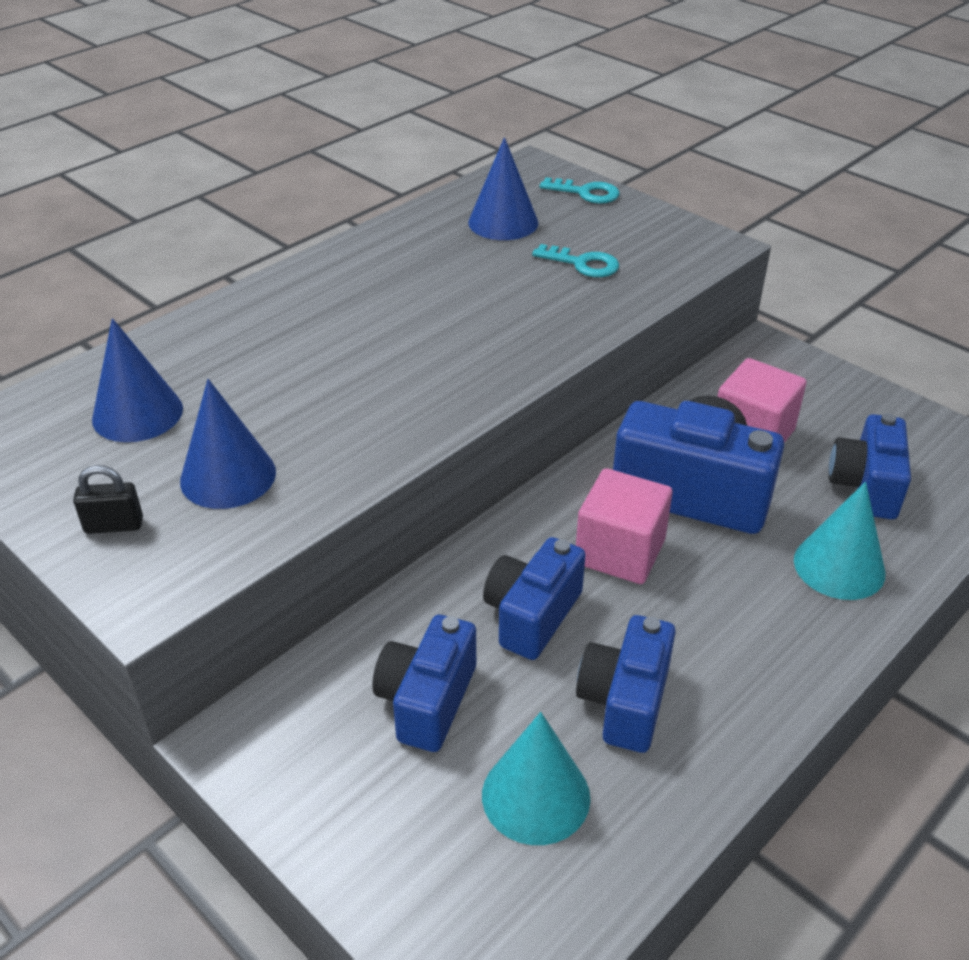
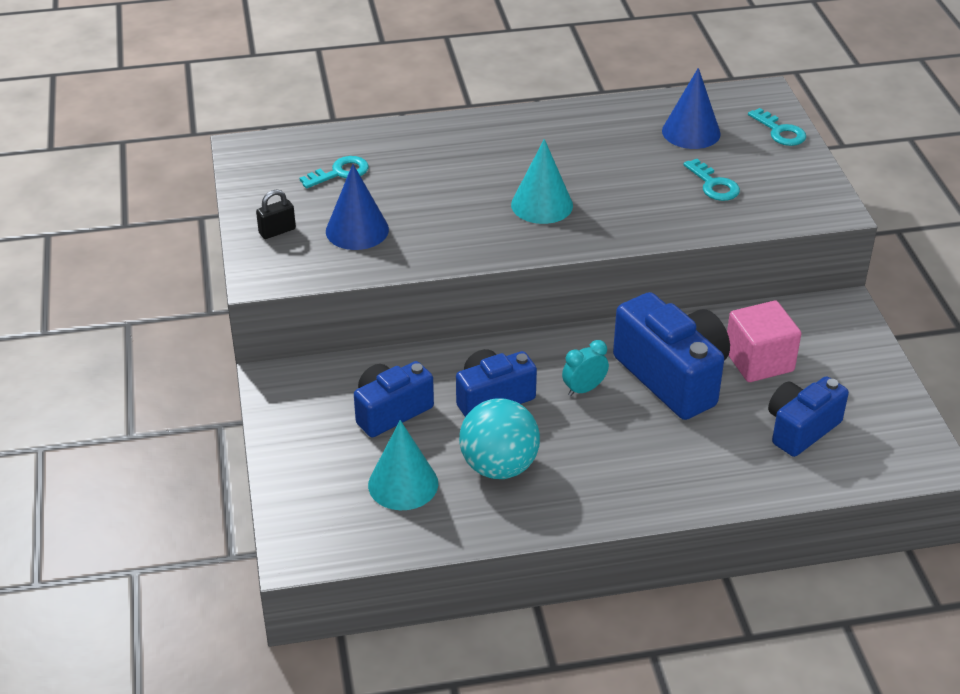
camera: 35 degrees right, 0 degrees up
(114, 525) = (277, 231): black padlock -> black padlock turned 60 degrees counterclockwise
(137, 413) = (340, 172): blue cone -> turquoise key
(620, 552) = (584, 389): pink cube -> turquoise clock
(625, 701) = (499, 466): blue camera -> turquoise ball
(839, 566) = (718, 464): turquoise cone -> turquoise cone (542, 205)

